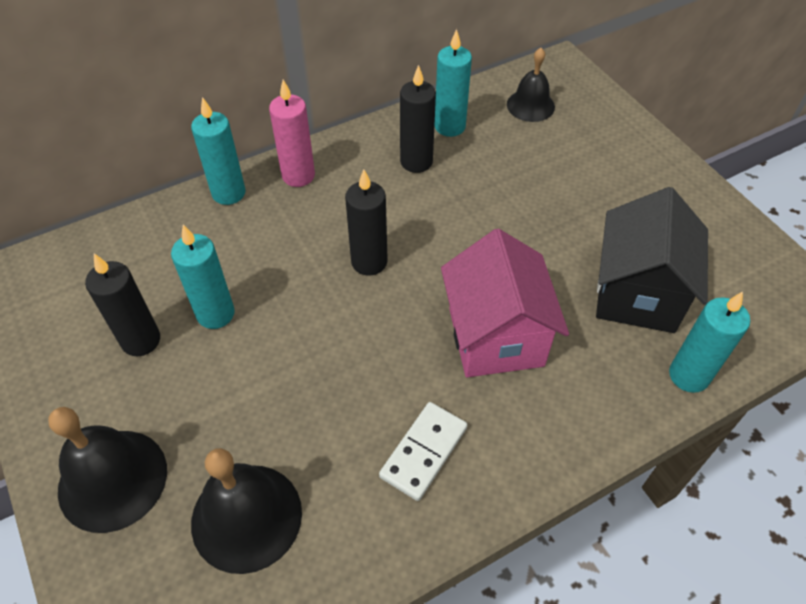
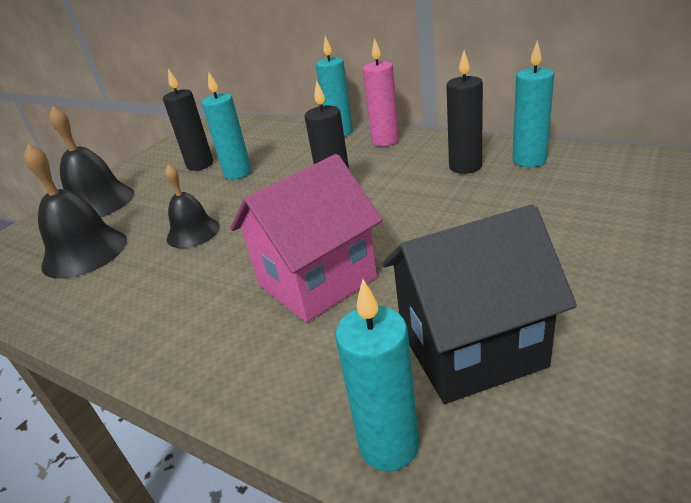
camera: 65 degrees right, 20 degrees down
(424, 452) = (169, 297): white domino -> none
(530, 105) = (631, 178): black bell -> black bell (193, 232)

